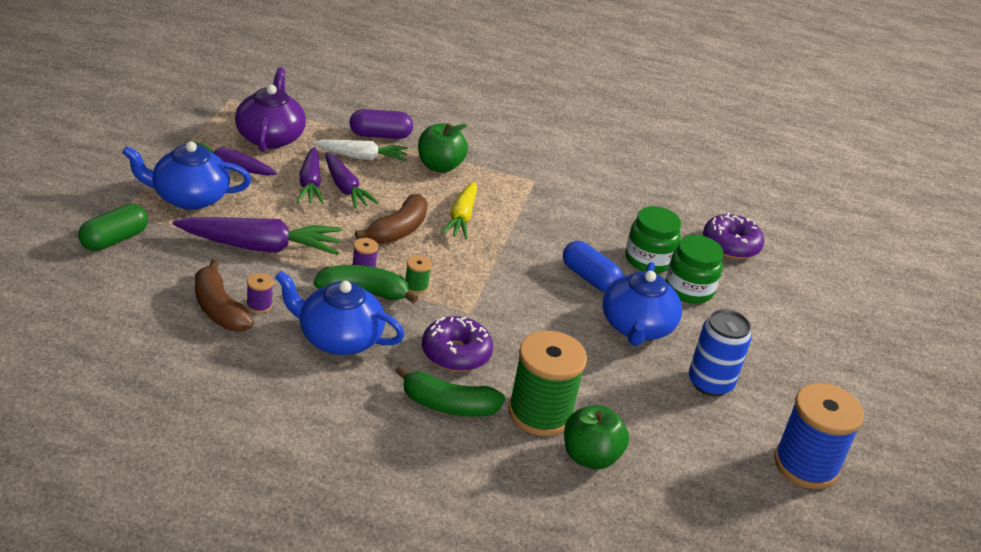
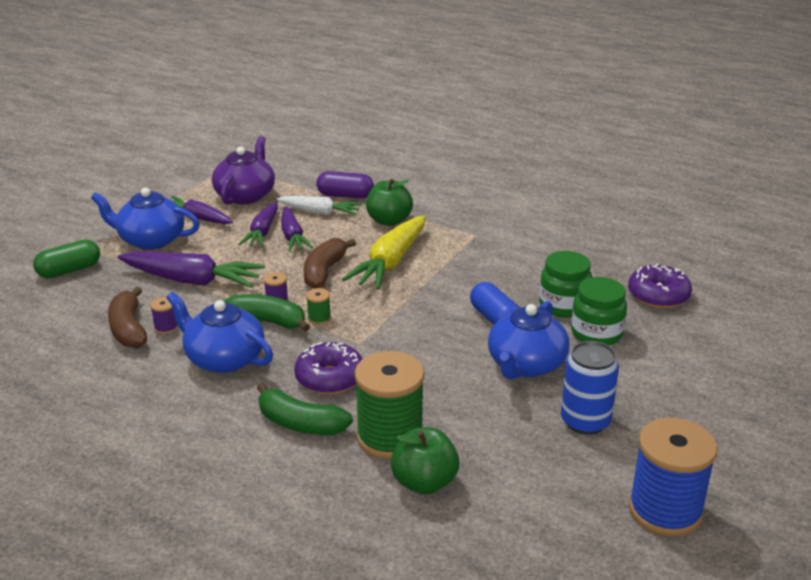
camera: 20 degrees right, 5 degrees down
(398, 230) = (324, 271): brown banana -> brown banana turned 150 degrees clockwise
(461, 217) = (390, 263): yellow carrot -> yellow carrot, size x1.56

